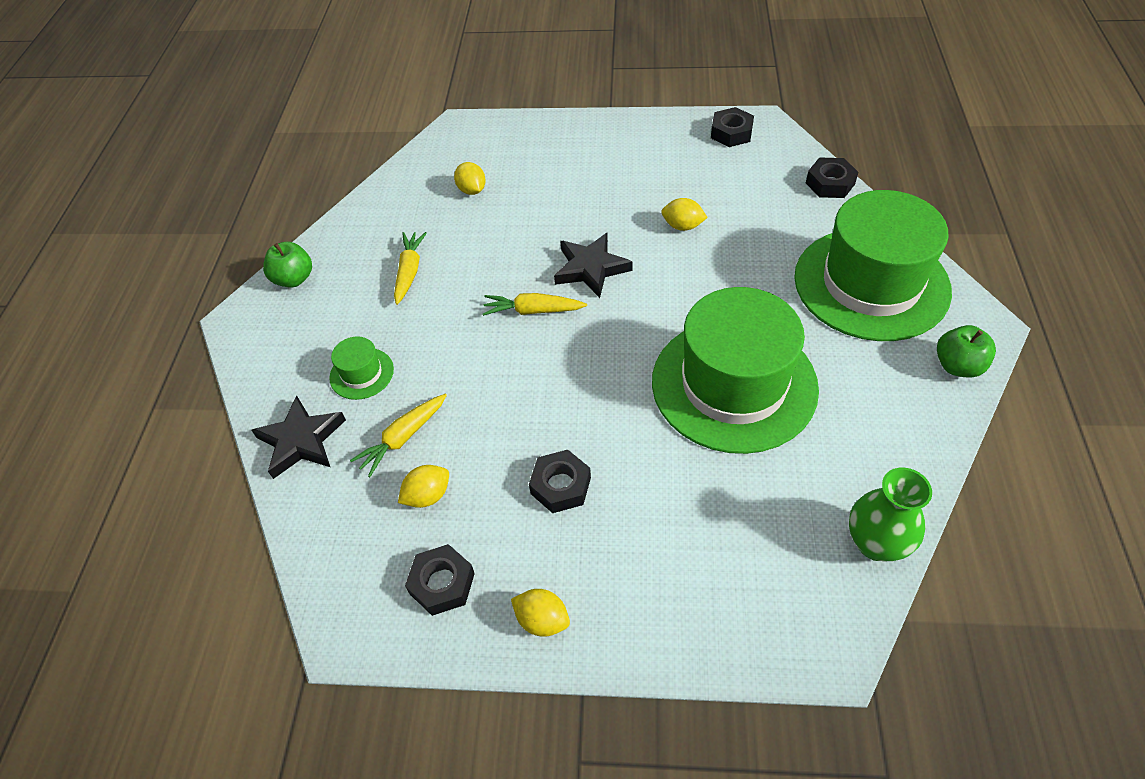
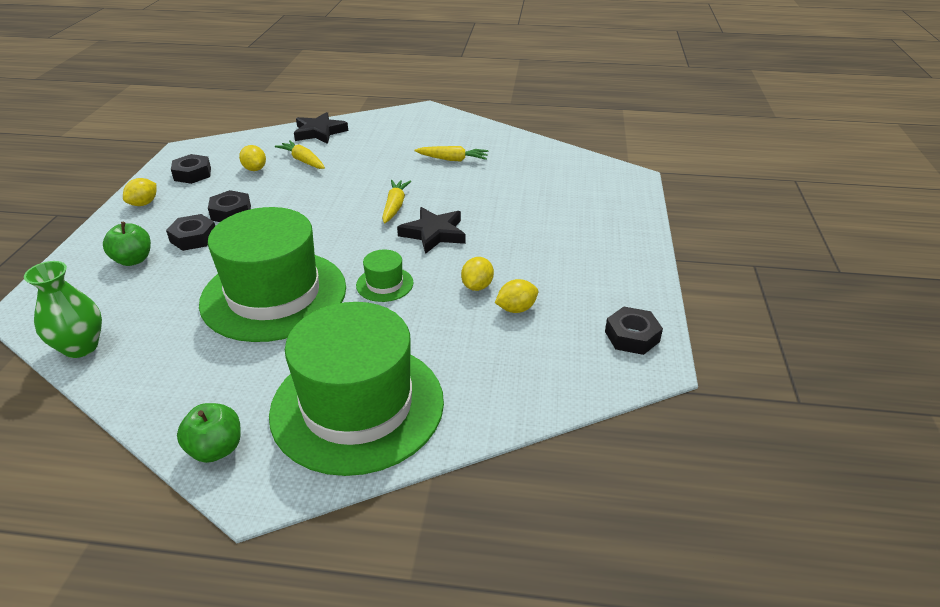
camera: 90 degrees right, 15 degrees down
(294, 279) = (457, 123): green apple -> green apple (133, 260)
(361, 373) = (363, 147): green hat -> green hat (384, 284)
(472, 190) = (543, 182): yellow lemon -> yellow lemon (516, 309)
(830, 183) = (532, 404): black nut -> black nut (193, 238)

